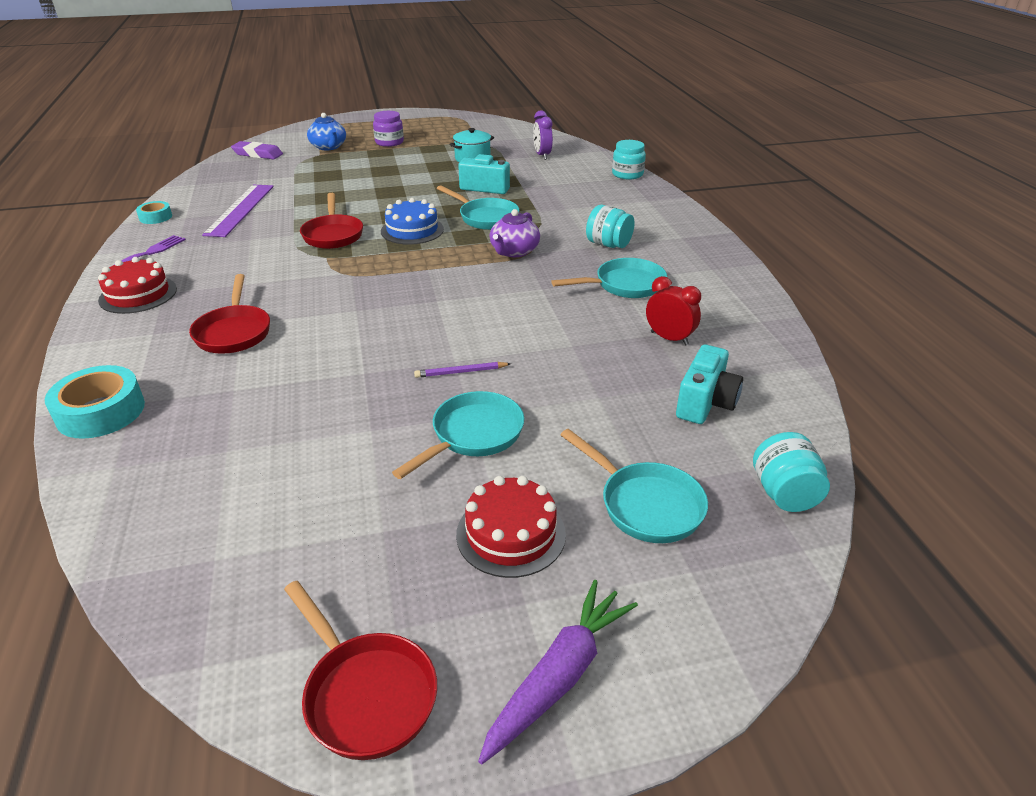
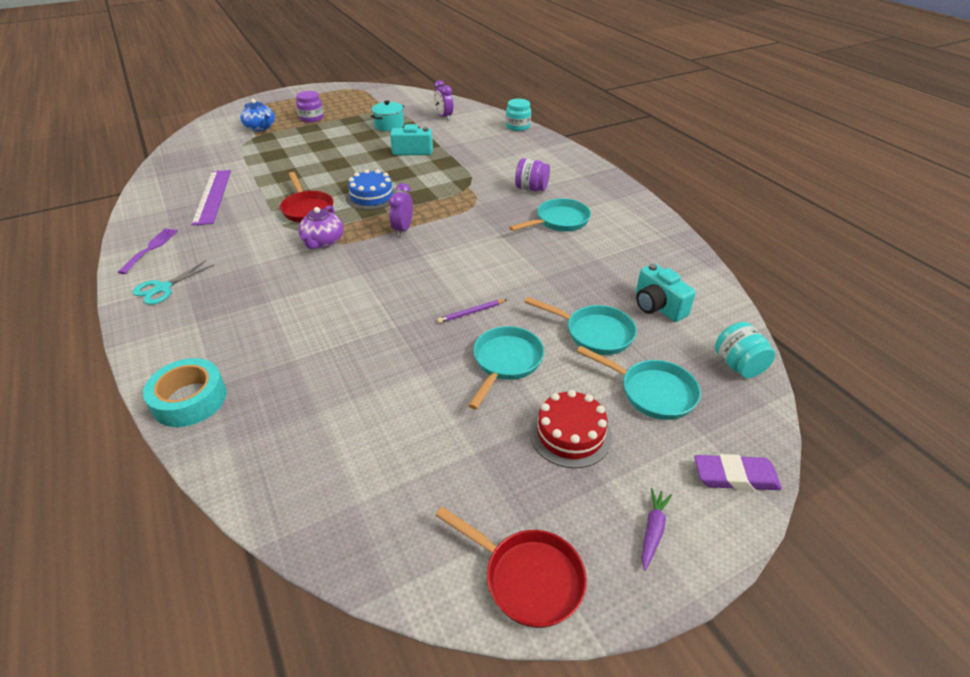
camera: 15 degrees left, 5 degrees up
(138, 294) = (163, 288): red cake -> turquoise scissors
(155, 217) = (137, 213): turquoise tape -> none
(234, 332) = (268, 309): red pan -> none
(257, 154) = (200, 141): purple eraser -> purple eraser (735, 476)
(429, 270) = (403, 229): none -> purple clock
(485, 217) = (425, 177): turquoise pan -> turquoise pan (594, 333)
(514, 251) = (462, 204): purple teapot -> purple teapot (323, 242)
(559, 676) = (653, 531): purple carrot -> purple carrot, size x0.56
(608, 244) = (531, 189): turquoise jar -> purple jar
(669, 338) = (610, 260): red clock -> none
(705, 403) = (657, 306): turquoise camera -> turquoise camera turned 135 degrees clockwise

